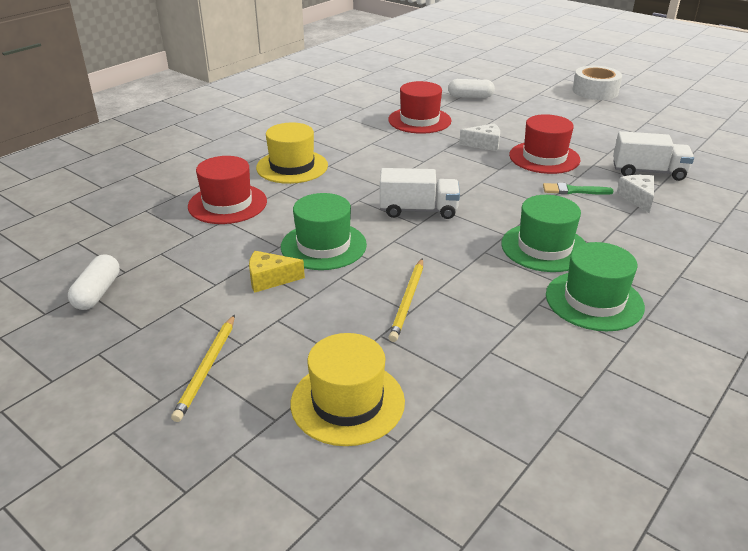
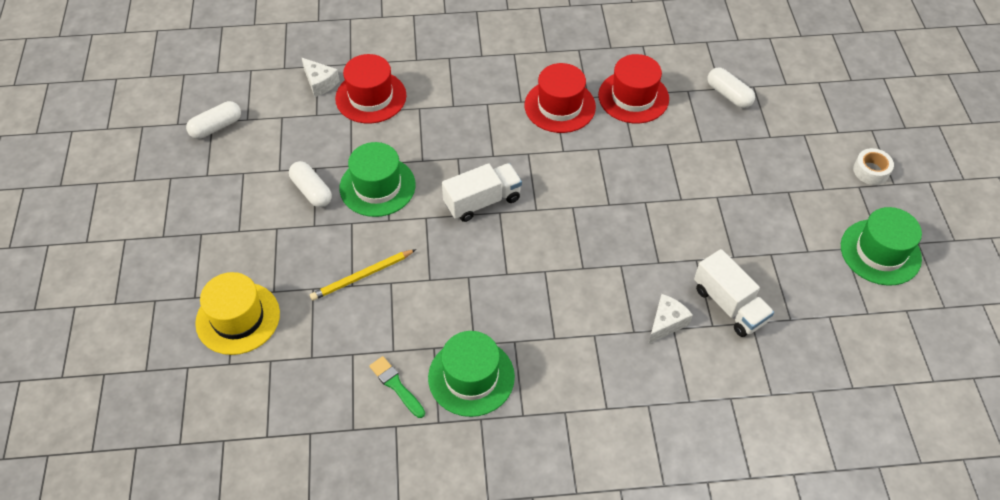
camera: 45 degrees right, 20 degrees up
(207, 368) = (204, 234): yellow pencil -> none
(270, 279) = (311, 191): yellow cheese -> white capsule
(292, 167) = (460, 86): yellow hat -> none
(418, 210) = (482, 201): white truck -> white truck turned 75 degrees counterclockwise
(484, 144) = (642, 167): white cheese -> white cheese (320, 83)
(544, 157) = (667, 220): red hat -> red hat (560, 106)
(544, 247) = (513, 307): green hat -> green hat (880, 252)
(573, 191) = (628, 273): green brush -> green brush (396, 385)
(595, 91) = (871, 171): white tape -> white tape, size x0.61

